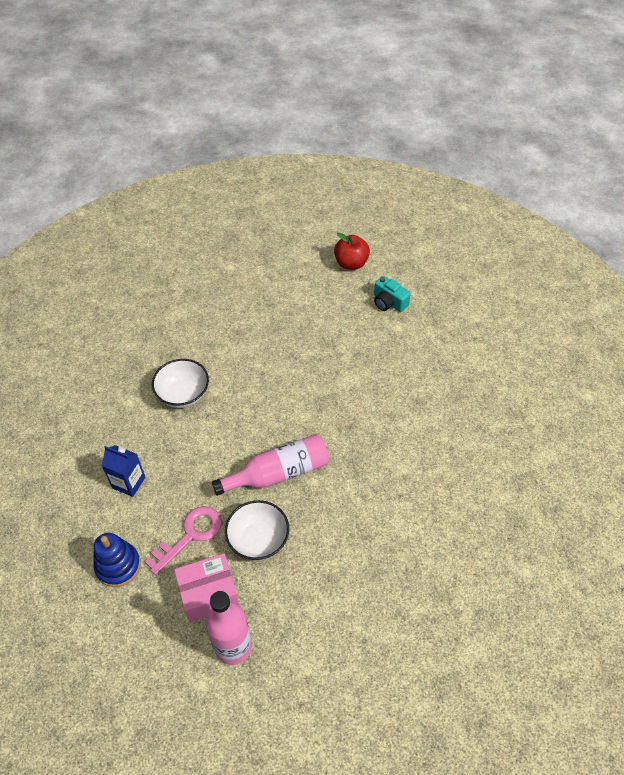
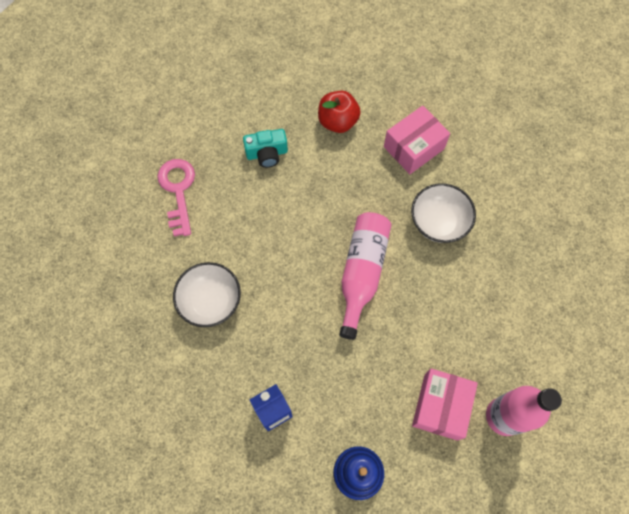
camera: 55 degrees left, 15 degrees up
(190, 535) = (371, 388): pink key -> pink key (178, 191)
(258, 540) = (417, 332): white bowl -> white bowl (438, 222)
(351, 263) = (182, 64): red apple -> red apple (338, 121)
(389, 302) = (253, 66): turquoise camera -> turquoise camera (267, 153)
(416, 444) = (413, 148): none -> pink box

